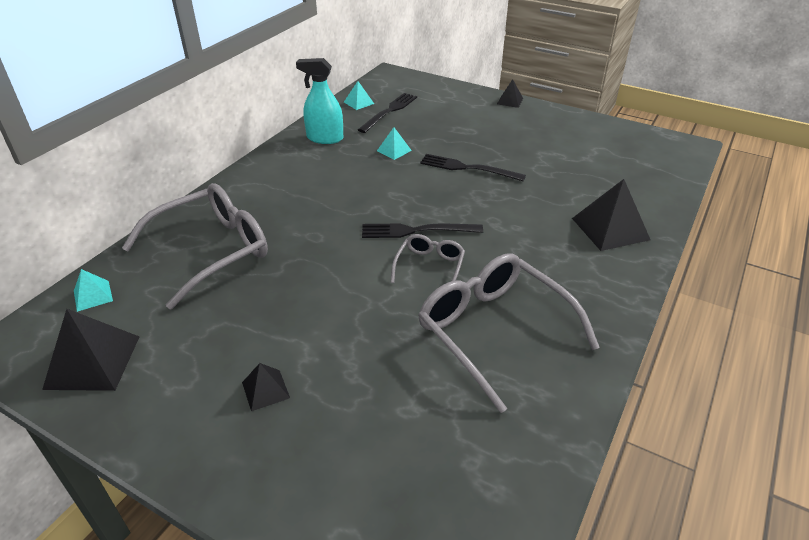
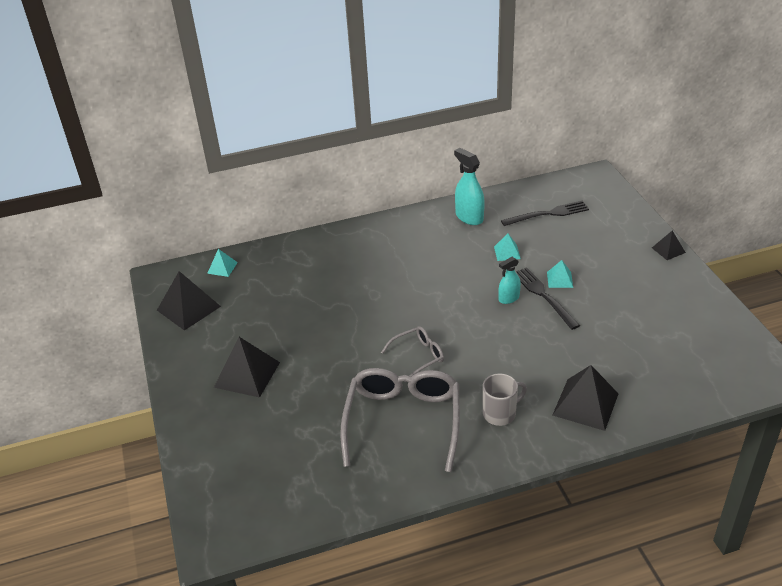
camera: 45 degrees right, 0 degrees up
(211, 251) = (306, 271): grey glasses -> none
(265, 390) = (247, 374): black pyramid -> black pyramid, size x1.88
(358, 103) = (534, 194): turquoise pyramid -> turquoise pyramid (559, 279)
(416, 231) = (442, 326): black fork -> none
(443, 182) = (509, 298): none -> turquoise spray bottle
(563, 273) = (500, 413): none -> grey mug

